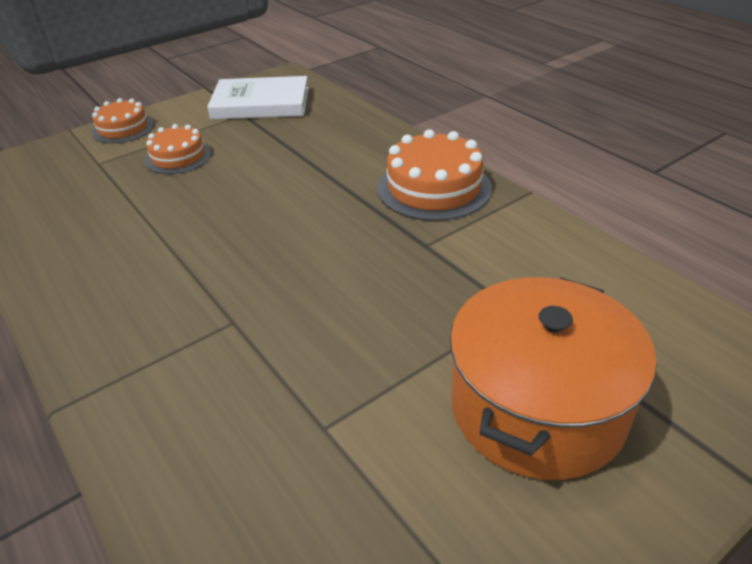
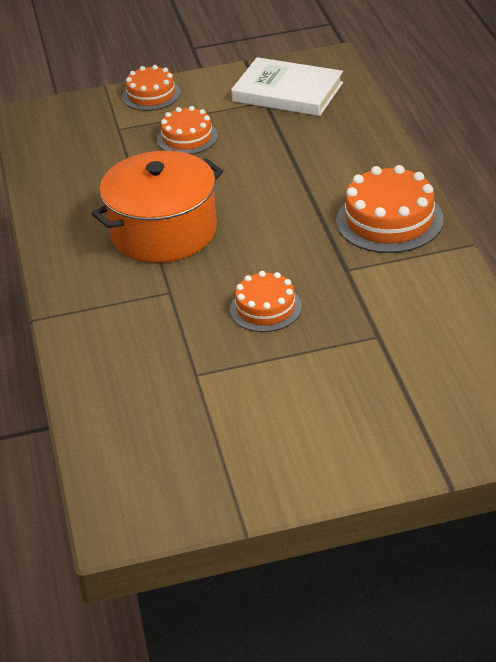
camera: 25 degrees right, 0 degrees up
(363, 311) = (265, 308): none -> orange cake
(537, 407) = (342, 400): orange pot -> orange pot (163, 231)

